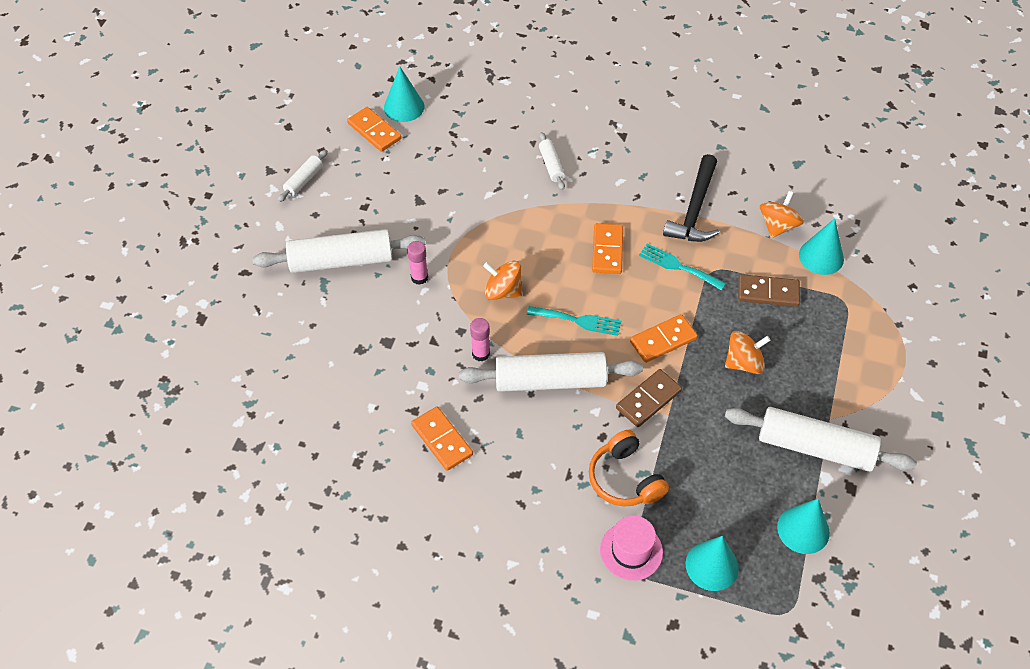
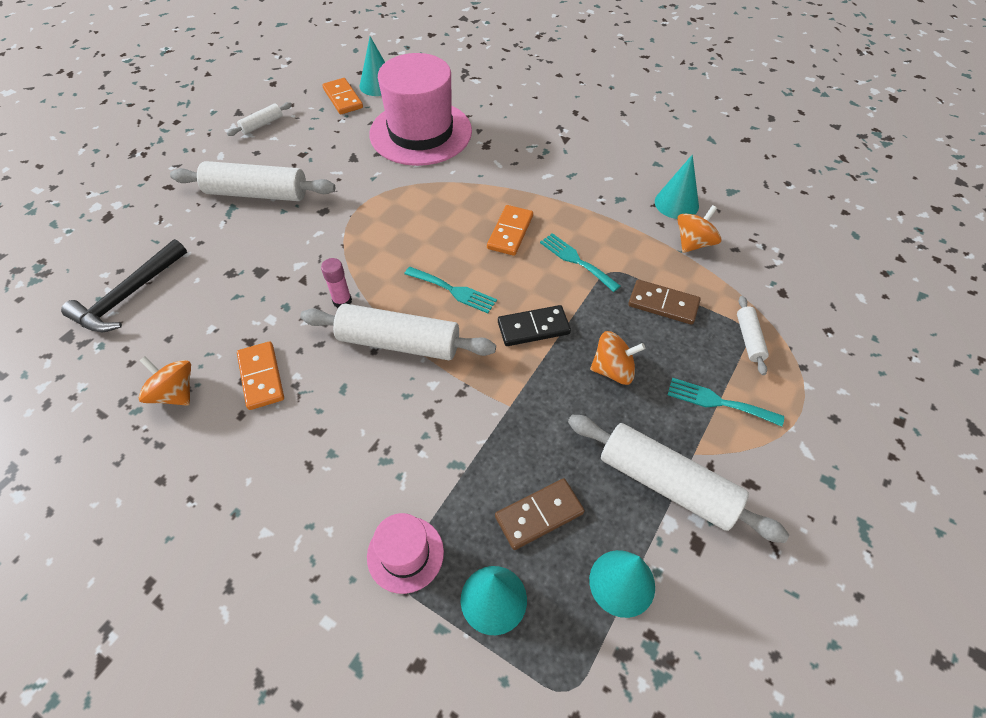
camera: 15 degrees right, 0 degrees up
(419, 277) = (319, 221): pink glue stick -> none
(475, 157) = (421, 132): none -> pink hat
(503, 291) = (392, 248): orange spinning top -> orange spinning top (175, 393)
(551, 165) = (487, 151): white rolling pin -> white rolling pin (749, 339)
(625, 479) = (433, 466): orange headphones -> none
(648, 399) = (494, 385): brown domino -> brown domino (539, 515)
(663, 340) = (533, 328): orange domino -> black domino
(695, 210) = (612, 213): black hammer -> black hammer (129, 296)
(821, 257) = (732, 281): turquoise cone -> turquoise cone (676, 203)
(838, 371) = (718, 402): none -> turquoise fork

